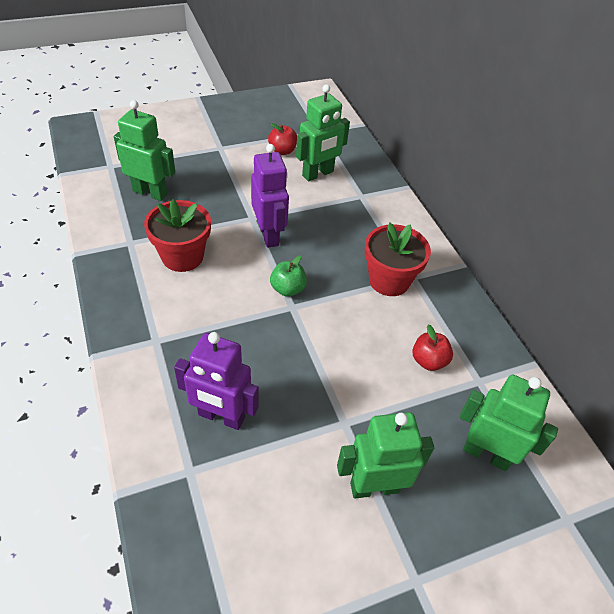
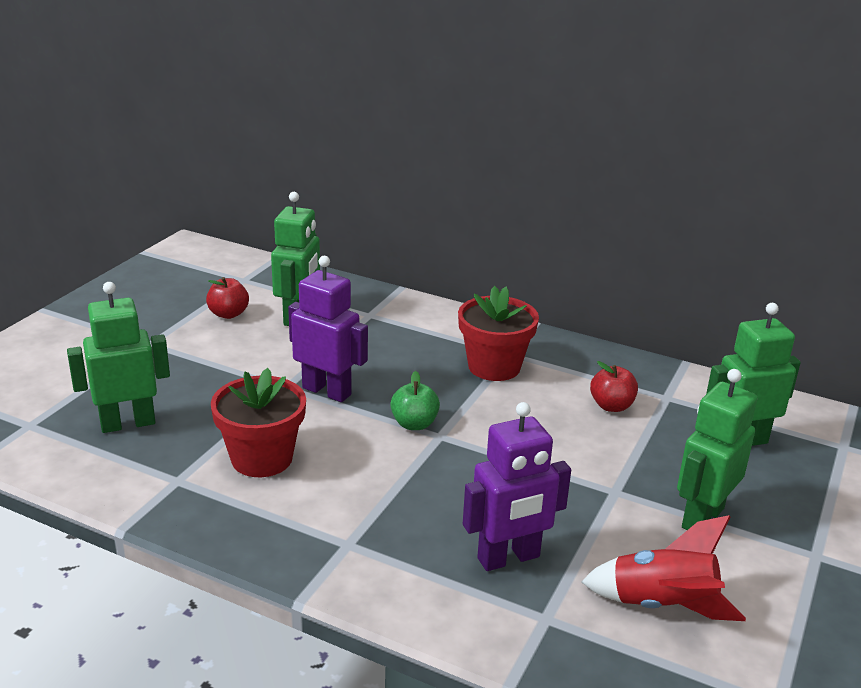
camera: 40 degrees left, 20 degrees down
(263, 523) = (662, 605): none -> red rocket

